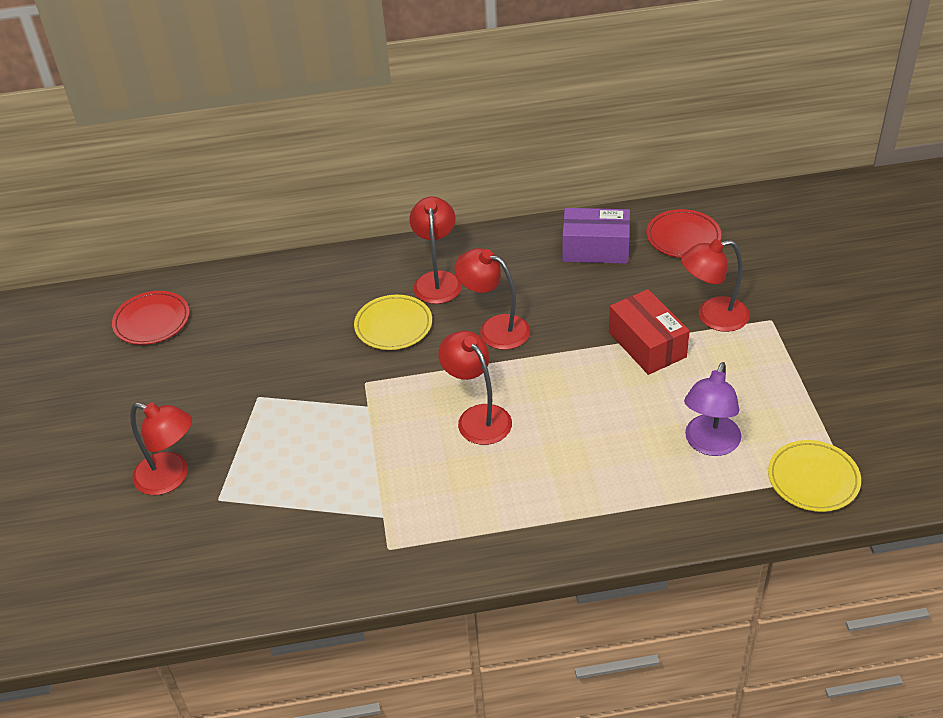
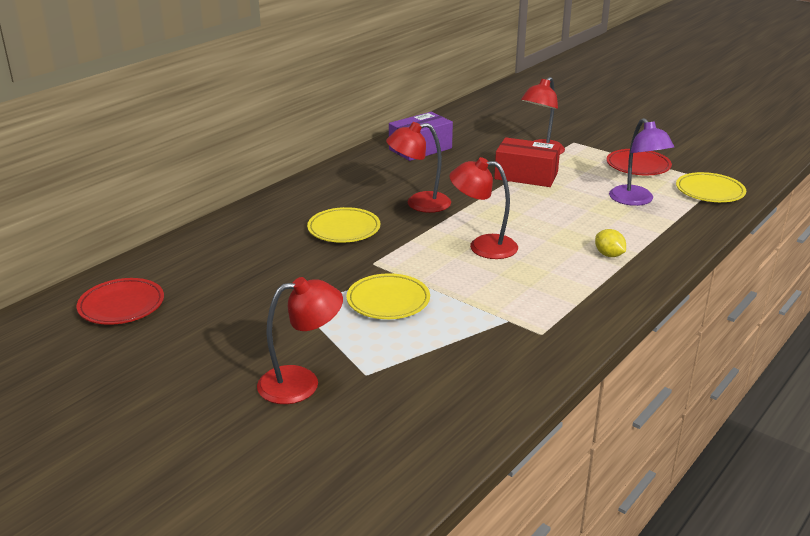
camera: 45 degrees left, 15 degrees down
(324, 433) = (388, 301): none -> yellow plate
(437, 280) = (337, 197): red lamp -> none
(573, 499) = (609, 255): none -> yellow lemon
(683, 237) = (464, 128): red plate -> red plate (638, 166)

